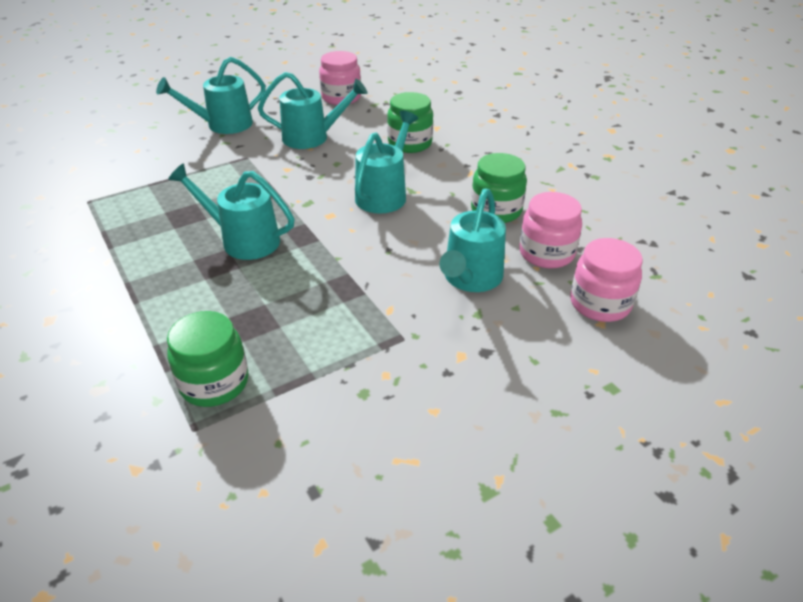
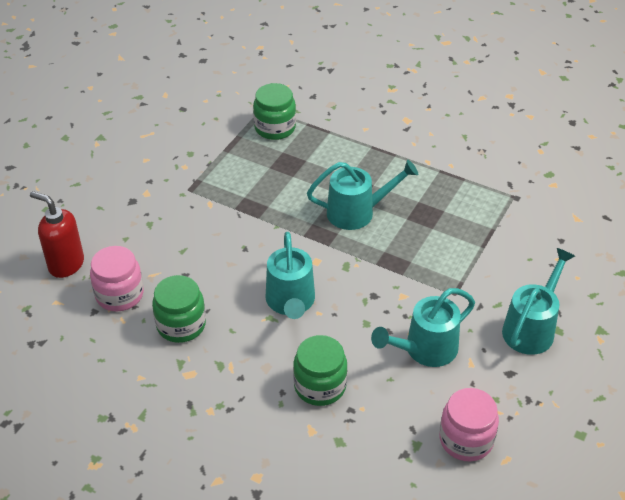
camera: 150 degrees right, 5 degrees up
(470, 279) = (168, 247): turquoise watering can -> none
(600, 303) = (66, 264): pink jar -> red soap dispenser

